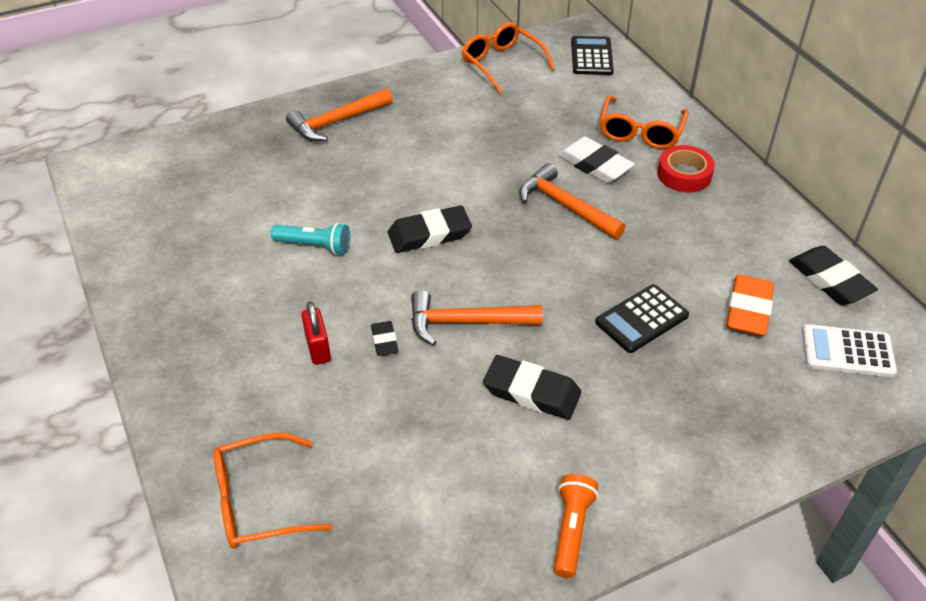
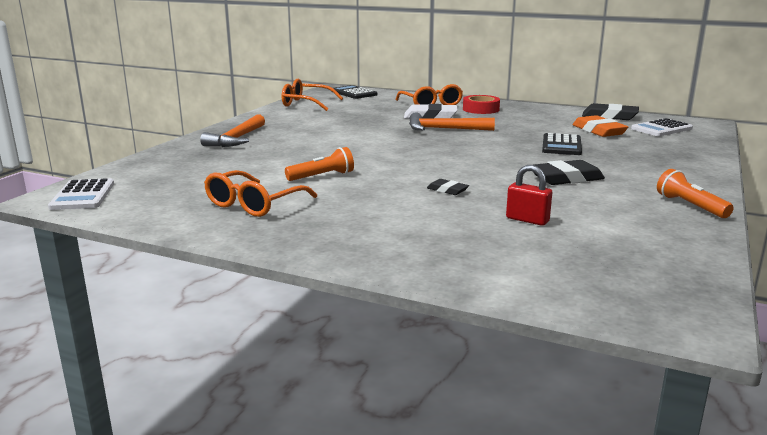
camera: 40 degrees left, 25 degrees down
(111, 174) = (83, 195): none -> white calculator
(258, 501) = (512, 266): orange glasses -> orange glasses (254, 204)
(314, 246) = (322, 176): turquoise flashlight -> orange flashlight
(318, 348) = (412, 205): red padlock -> red padlock (527, 220)
(429, 234) = (389, 154): black eraser -> none
(466, 322) = (479, 171): orange hammer -> none

